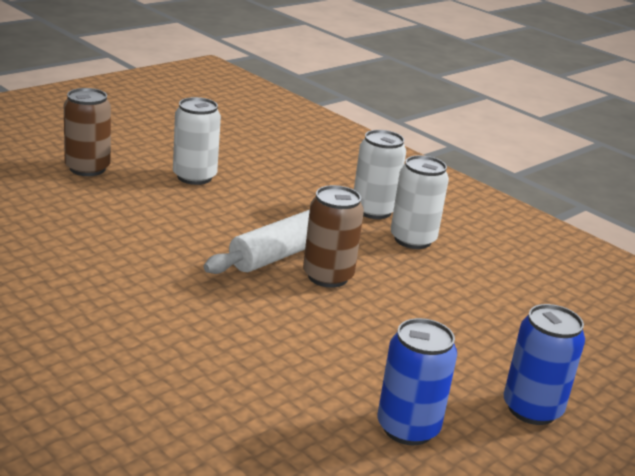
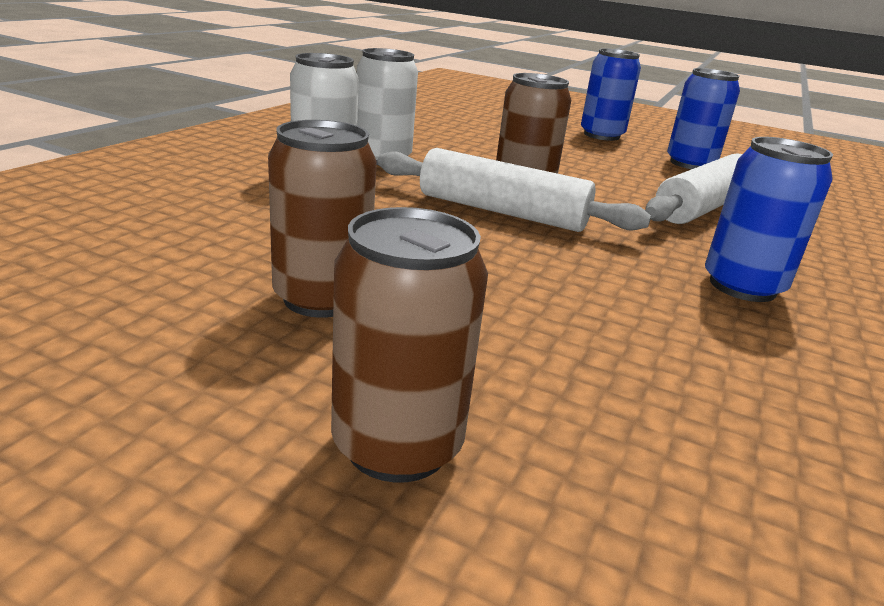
camera: 110 degrees left, 0 degrees up
(128, 293) = (742, 286): none -> blue can
(194, 177) = (321, 298): white can -> brown can
(267, 356) = (702, 207): none -> white rolling pin

